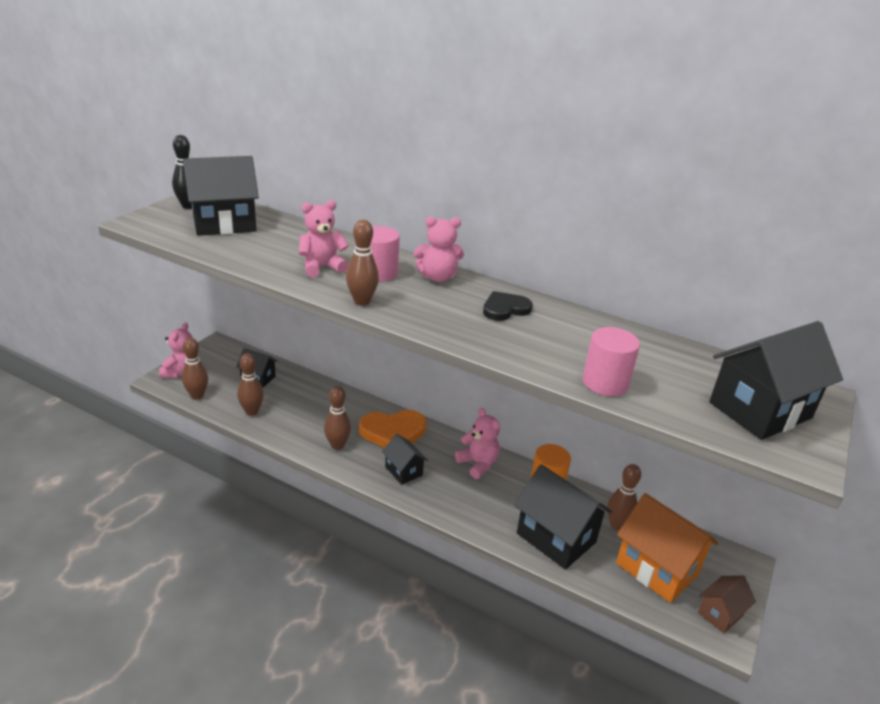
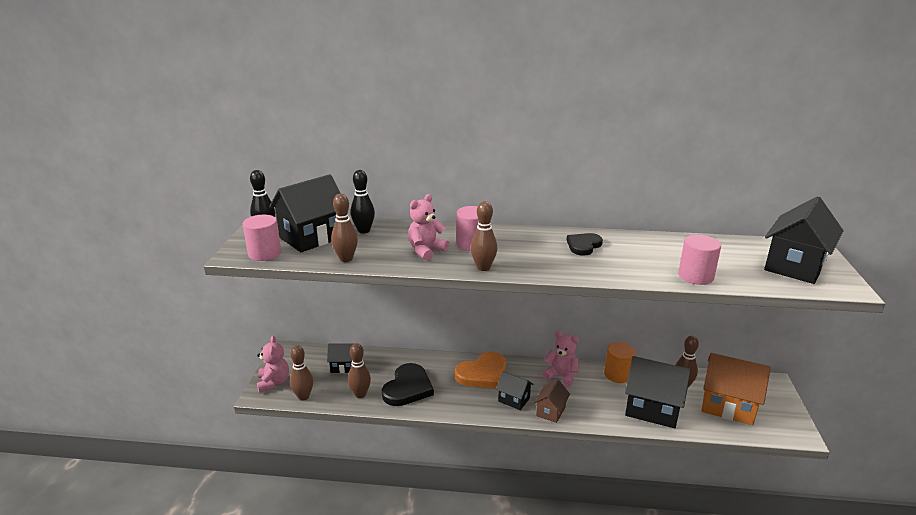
camera: 20 degrees left, 5 degrees down
(163, 228) = (264, 253): none -> pink cylinder
(282, 230) = (364, 231): none -> black bowling pin
(303, 421) = (408, 388): none -> black heart
(337, 445) = (449, 397): brown bowling pin -> brown bowling pin (346, 259)
(437, 277) = (515, 236): pink teddy bear -> none
(720, 614) = (785, 420): brown house -> brown house (550, 411)

